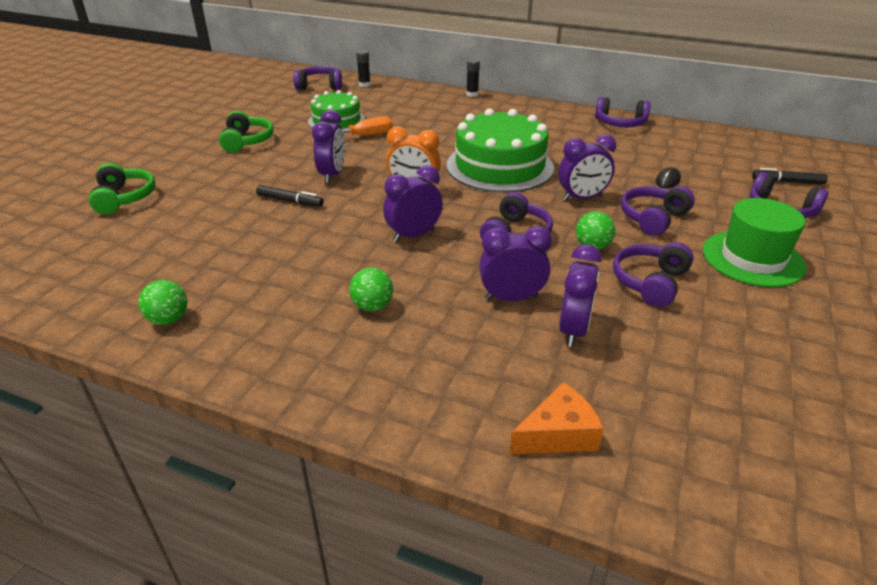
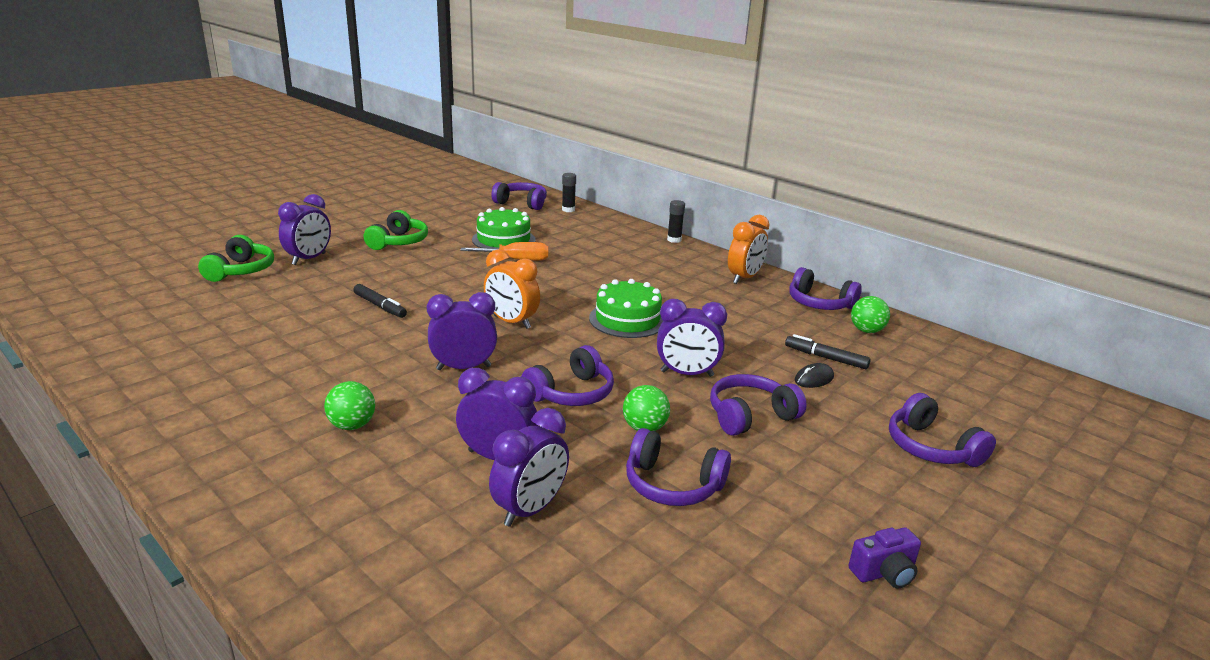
camera: 20 degrees right, 10 degrees down
(169, 319) = (166, 386): green ball -> green ball (866, 331)
(332, 175) = (445, 290): purple clock -> purple clock (309, 259)
(499, 166) = (627, 319): green cake -> green cake, size x0.61
(551, 115) = (744, 278): none -> orange clock
(558, 434) = (400, 611): orange cheese -> none
(650, 282) = (672, 485): purple headphones -> purple headphones turned 120 degrees counterclockwise
(752, 258) = (832, 494): green hat -> none
(787, 182) = (977, 417): black marker -> black marker (825, 358)
(828, 301) = (884, 573): none -> purple camera

